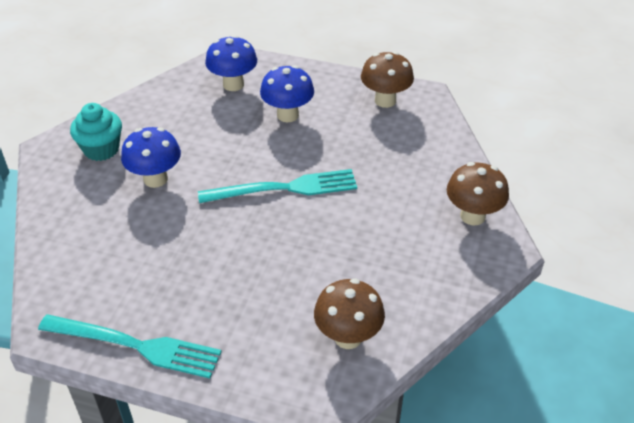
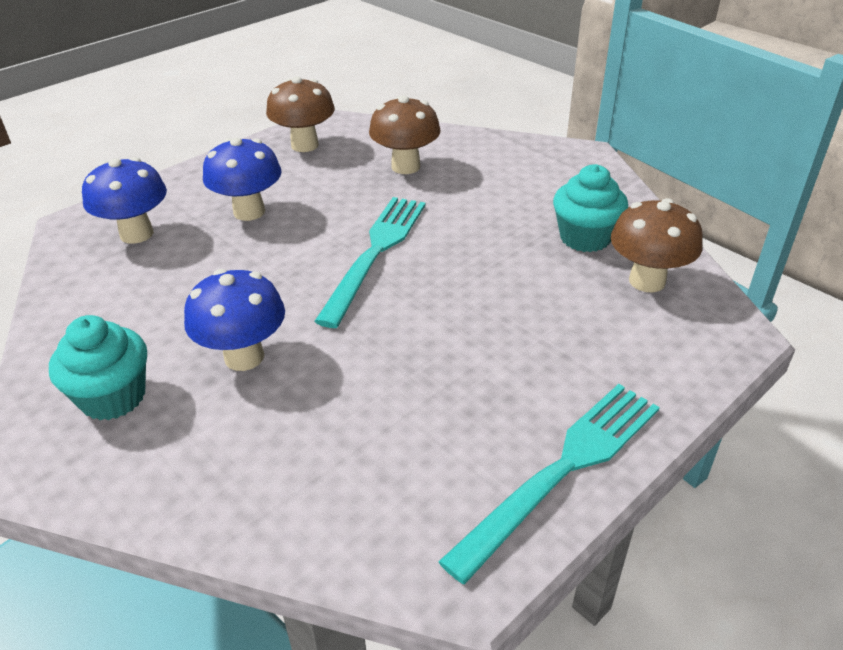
camera: 60 degrees left, 5 degrees down
(379, 286) = (585, 238): none -> turquoise cupcake
(472, 216) = (526, 155): brown mushroom -> brown mushroom (405, 166)

